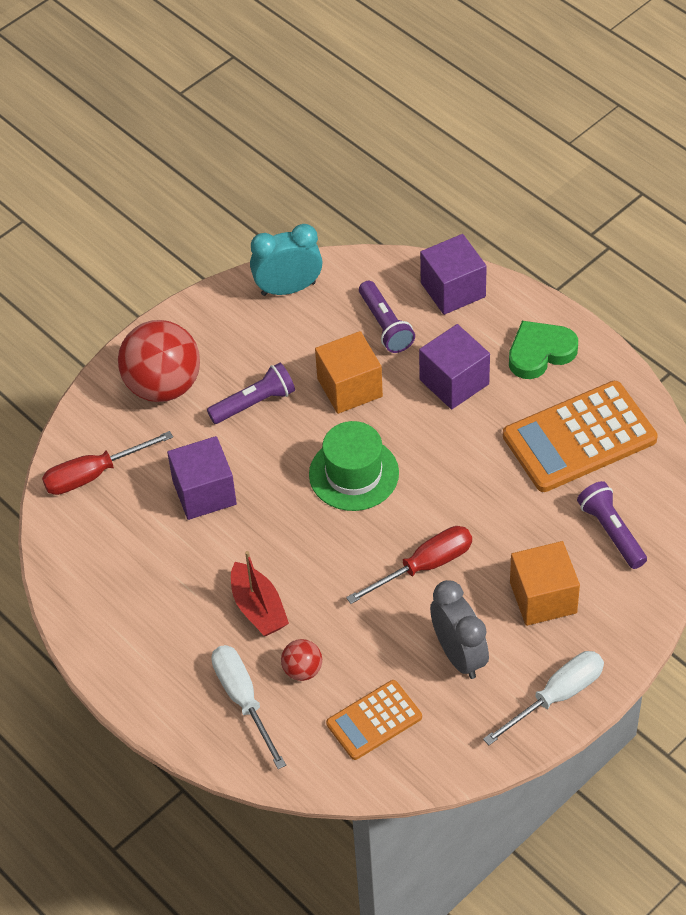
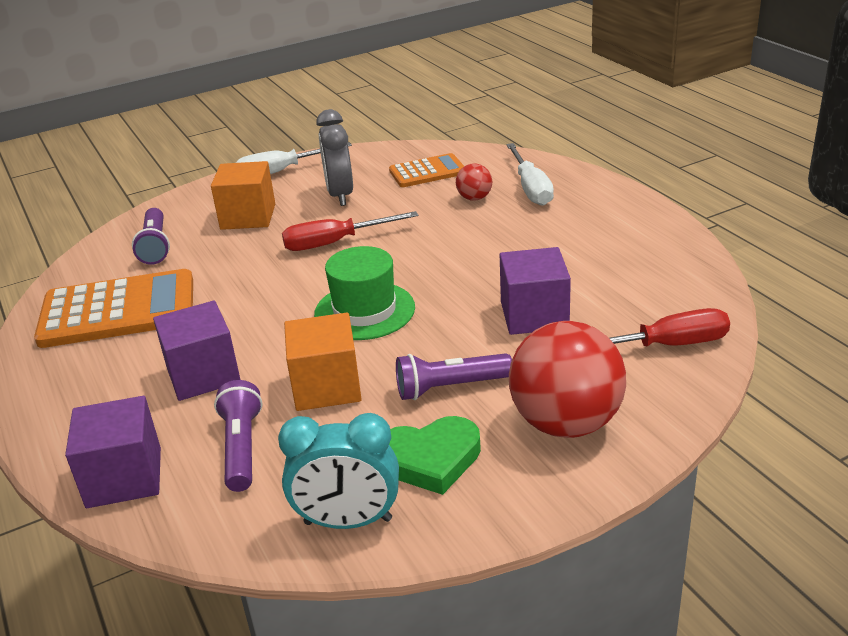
camera: 165 degrees left, 20 degrees down
(258, 608) = (501, 233): red boat -> none
(540, 352) = (85, 389): green heart -> green heart (430, 459)

